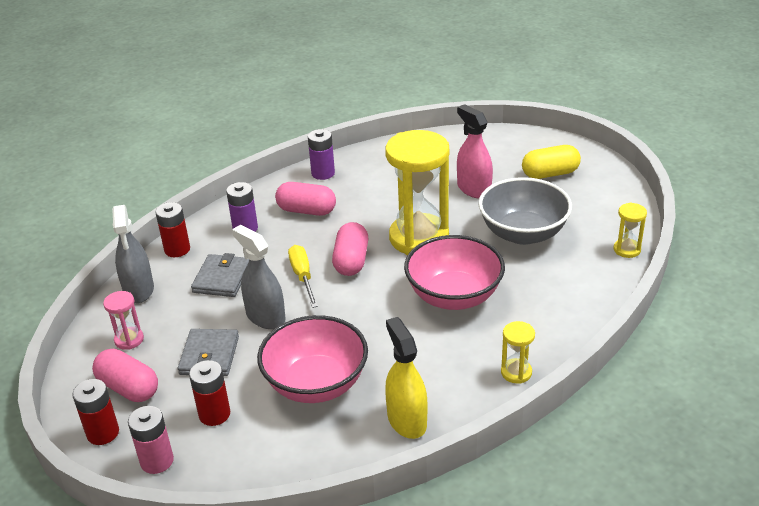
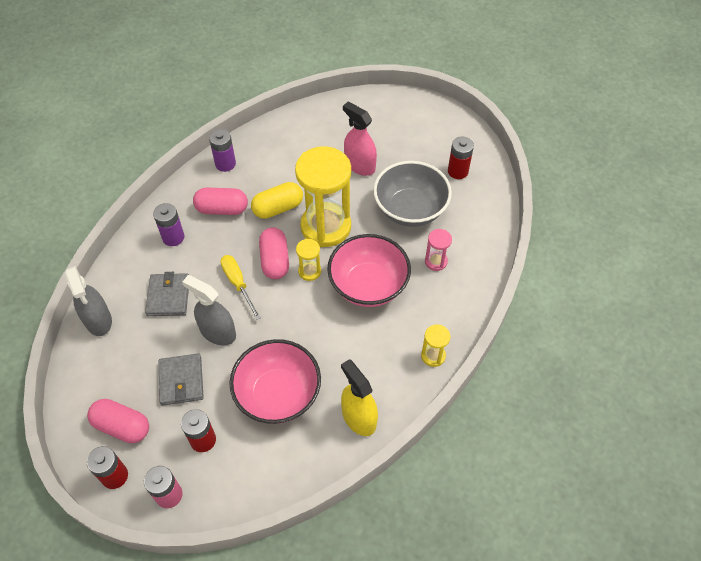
camera: 15 degrees left, 20 degrees up
(129, 339) = (106, 376): pink hourglass -> pink hourglass (436, 261)
(177, 249) = (119, 270): red battery -> red battery (458, 171)
(550, 174) = (419, 140): yellow capsule -> yellow capsule (278, 208)
(627, 250) = (495, 215): yellow hourglass -> yellow hourglass (309, 271)

